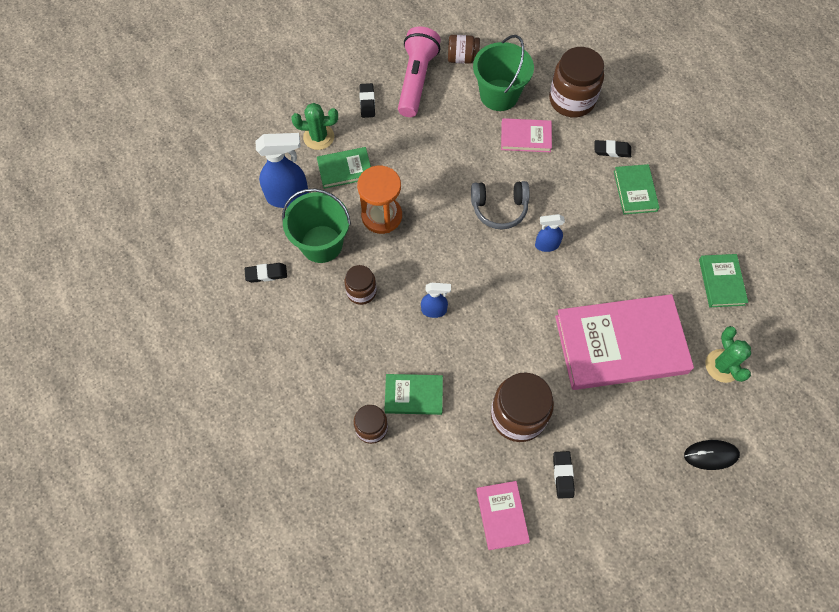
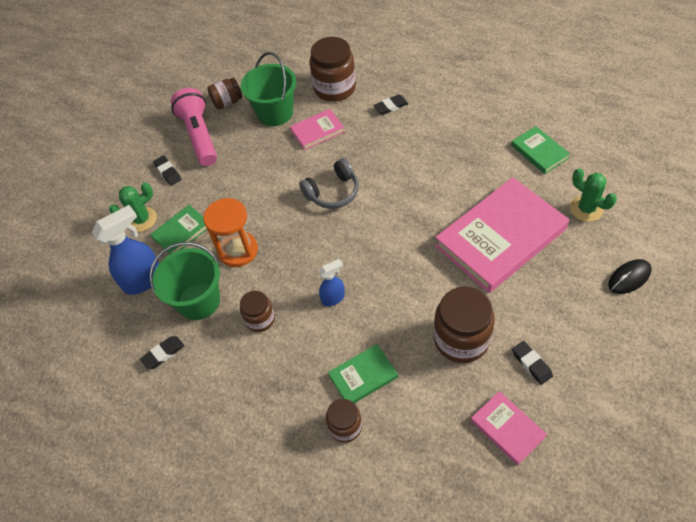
camera: 25 degrees left, 10 degrees down
(546, 245) = (389, 198): blue spray bottle -> none
(635, 191) = (429, 124): green book -> none

